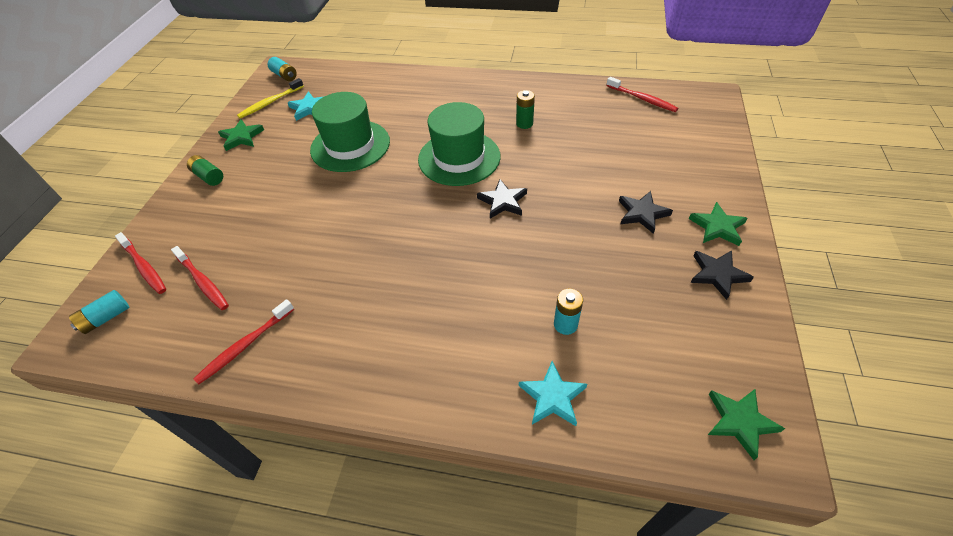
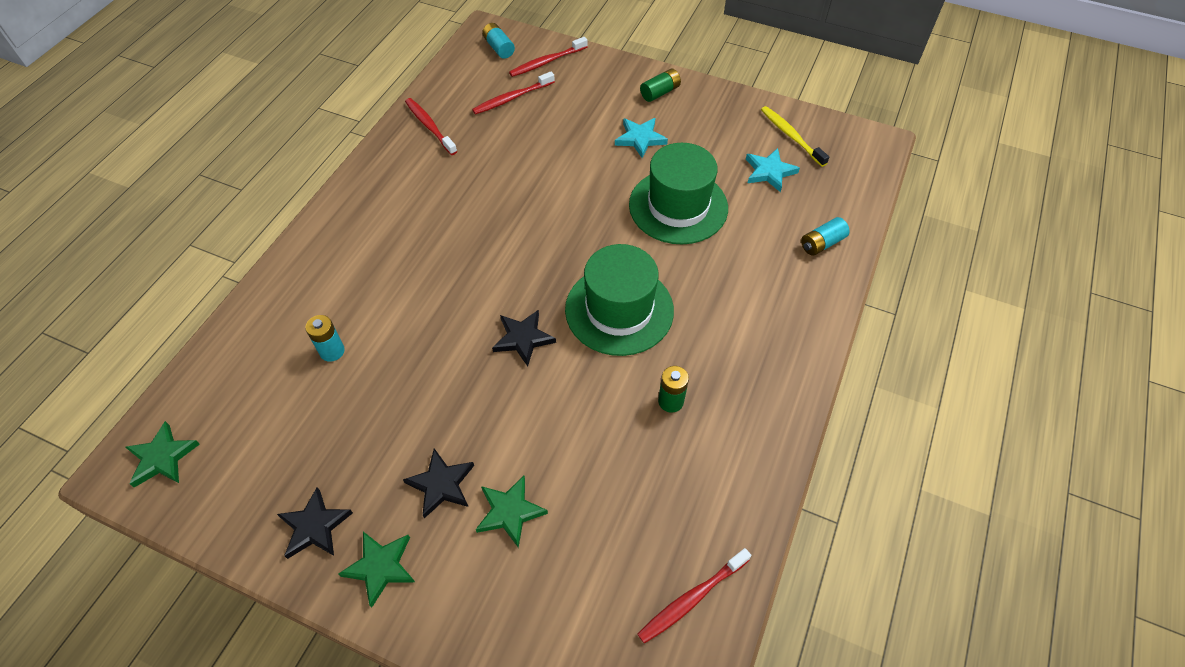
camera: 100 degrees right, 5 degrees up
(242, 137) = (724, 114): green star -> green star (510, 512)
(284, 75) = (855, 149): turquoise battery -> turquoise battery (822, 243)
(552, 397) = (269, 320): turquoise star -> turquoise star (640, 139)

